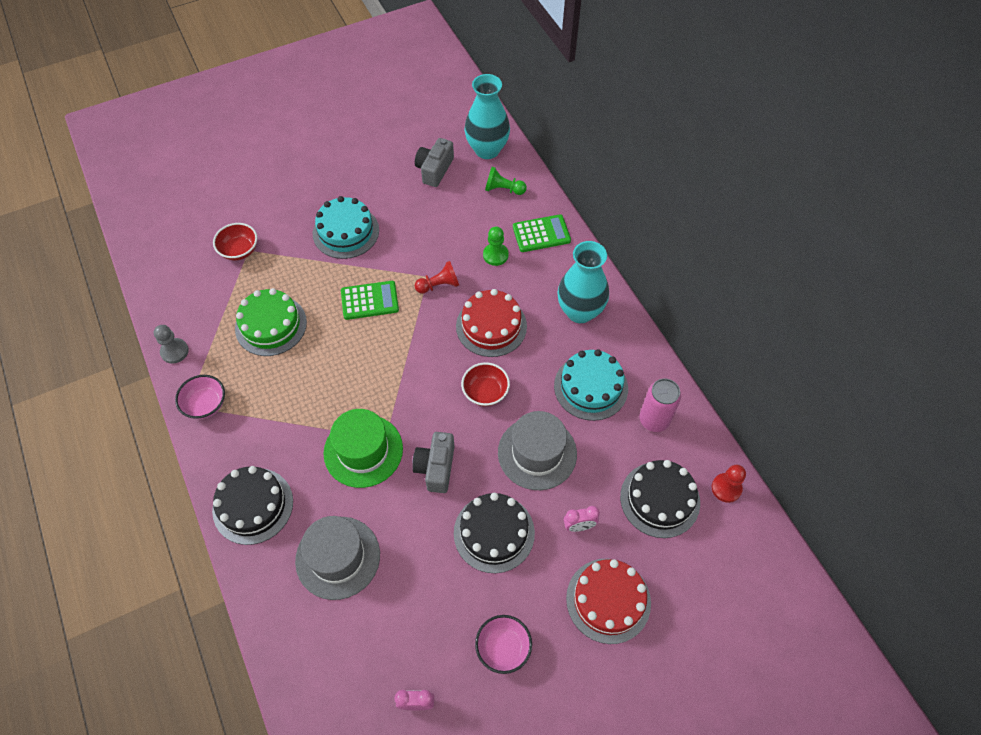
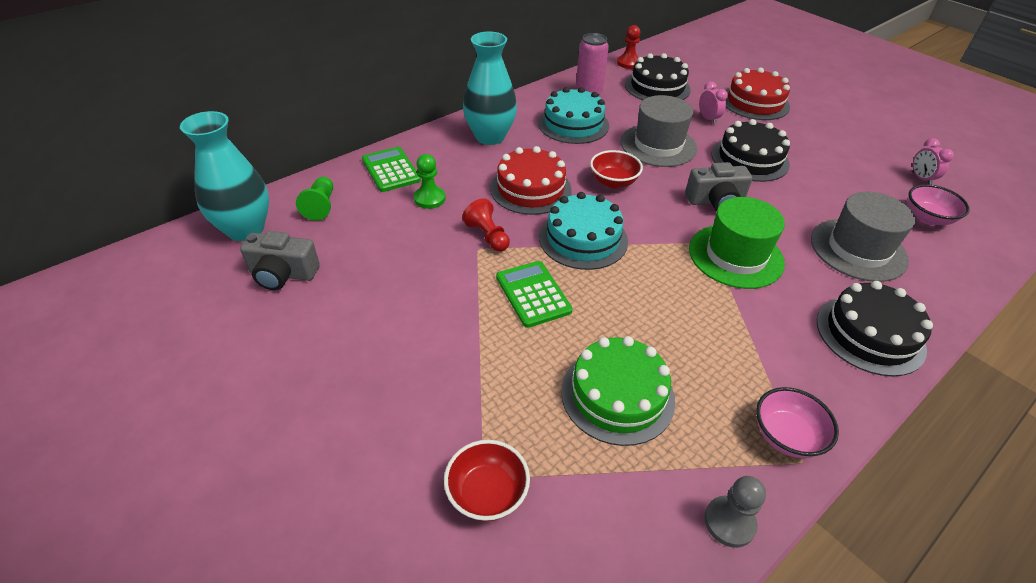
camera: 105 degrees left, 15 degrees down
(346, 231) = (416, 348): turquoise cake -> turquoise cake (583, 239)
(503, 648) = (835, 143): pink bowl -> pink bowl (927, 218)

